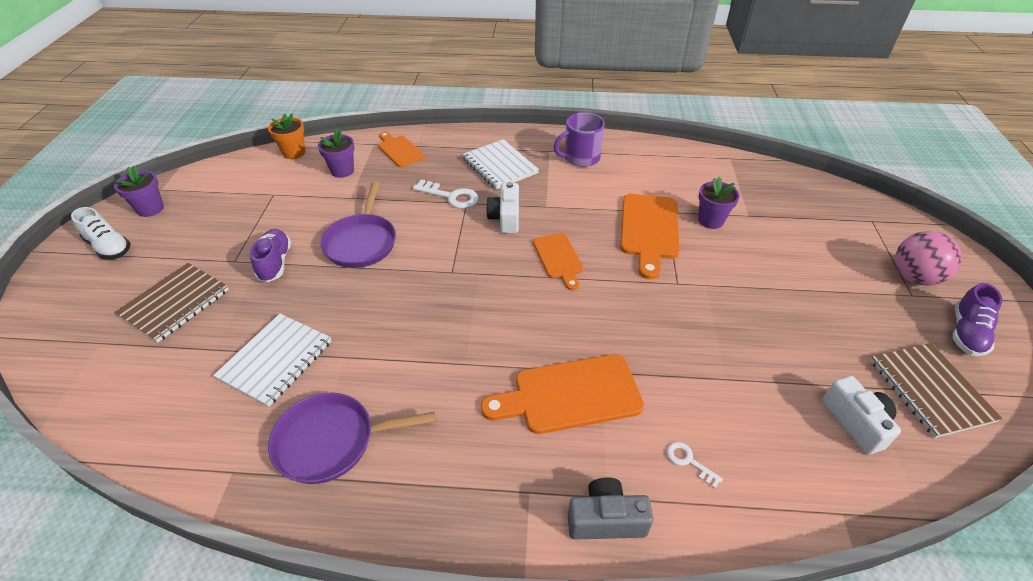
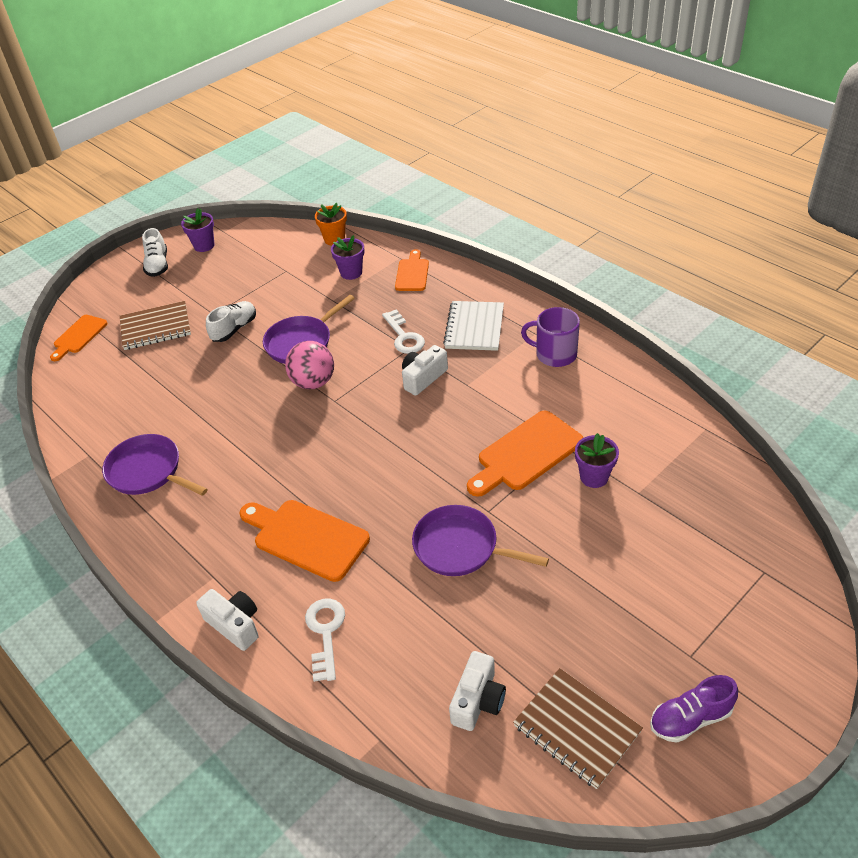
camera: 45 degrees right, 0 degrees up
(275, 263) = (234, 329): purple shoe -> white shoe
(276, 360) = (170, 400): white notebook -> none
(558, 258) = (422, 435): orange cutting board -> orange cutting board (79, 336)
(606, 519) = (234, 625): grey camera -> white camera
(689, 461) = (325, 633): white key -> white key, size x1.76
(694, 320) = (460, 547): none -> purple pan
(914, 277) = (720, 644): pink ball -> pink ball (313, 382)
(930, 390) = (577, 728): brown notebook -> brown notebook turned 75 degrees counterclockwise

